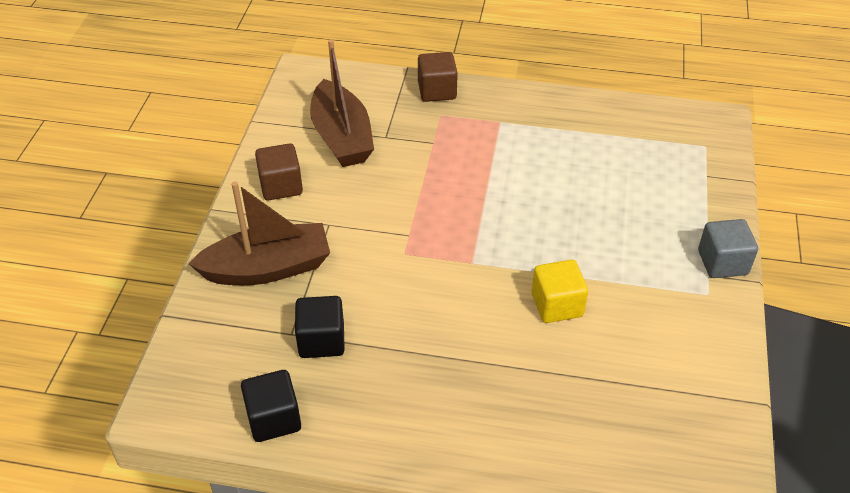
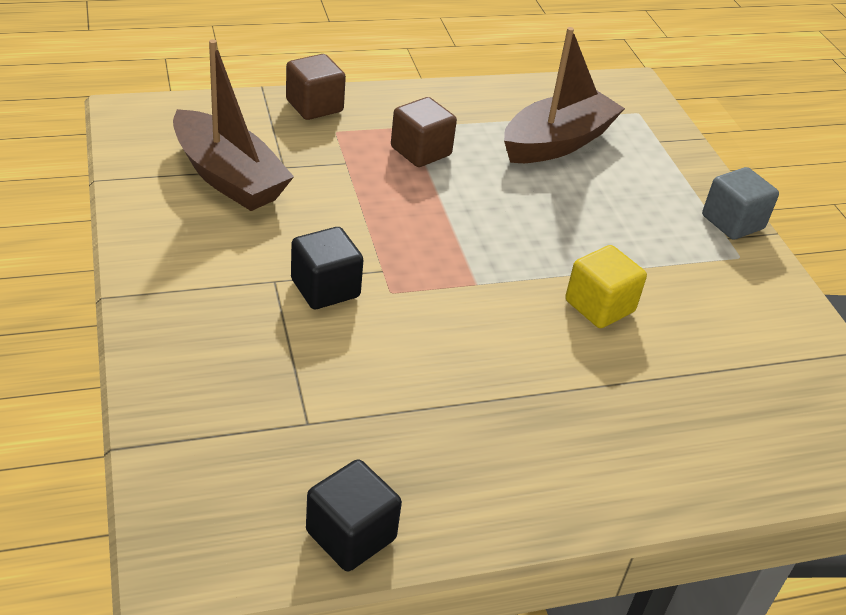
camera: 30 degrees left, 5 degrees down
(268, 268) = (226, 351): brown boat -> brown boat (557, 142)
(281, 186) = (183, 249): brown cube -> brown cube (421, 151)
(321, 340) = (353, 420): black cube -> black cube (325, 288)

